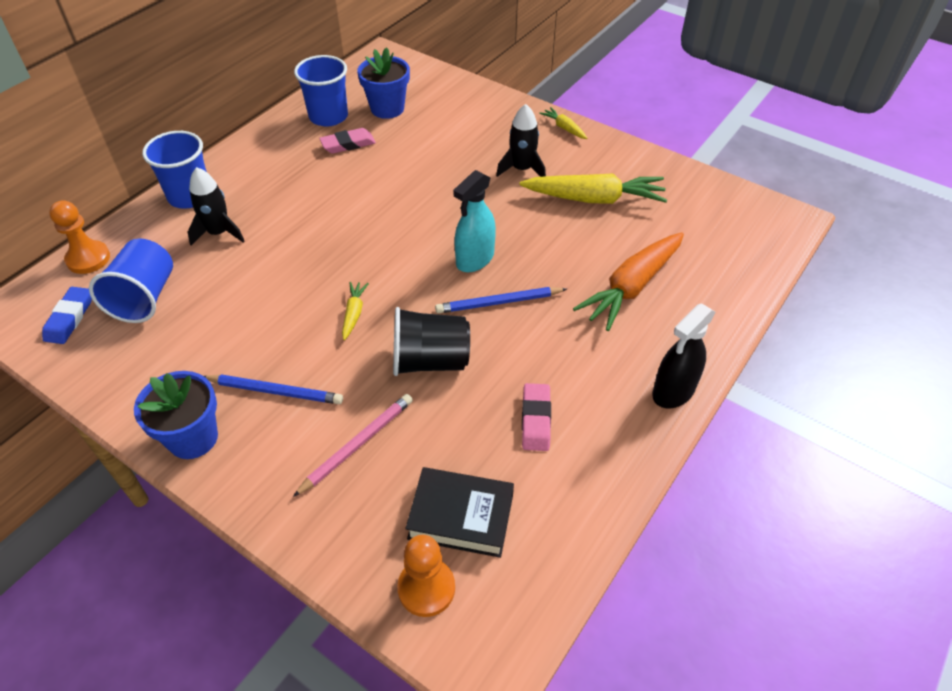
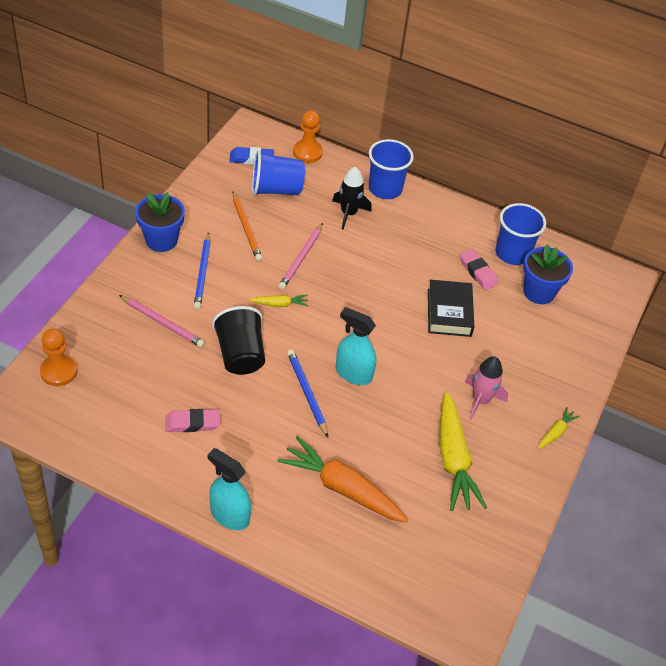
camera: 75 degrees right, 0 degrees up
(206, 336) = (246, 228): none -> orange pencil
(281, 285) = (301, 258): none -> pink pencil
(461, 517) = (109, 384): black book -> black book (449, 312)
(522, 169) = (480, 400): black rocket -> pink rocket
(673, 391) = (229, 515): black spray bottle -> turquoise spray bottle

